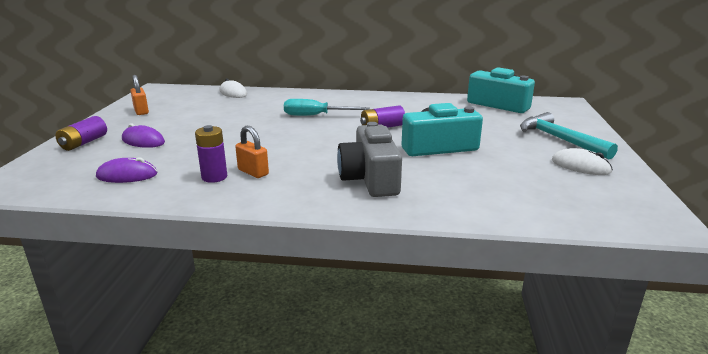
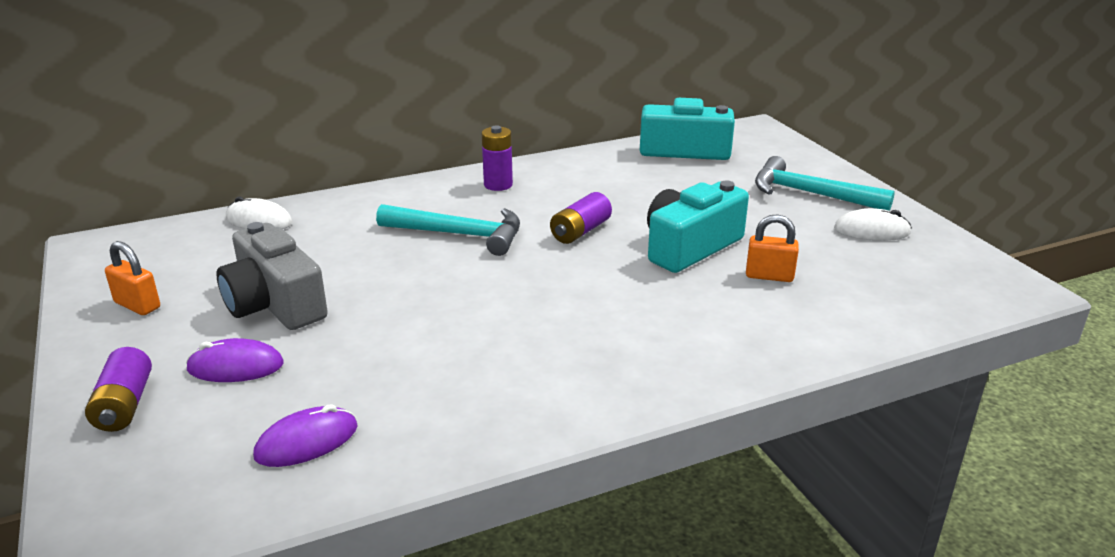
camera: 30 degrees left, 5 degrees up
(214, 177) = (454, 396): purple battery -> purple battery (498, 185)
(253, 172) = (499, 368): orange padlock -> orange padlock (769, 276)
(315, 116) = (459, 234): turquoise screwdriver -> turquoise hammer
(370, 178) = (668, 326): grey camera -> grey camera (274, 303)

